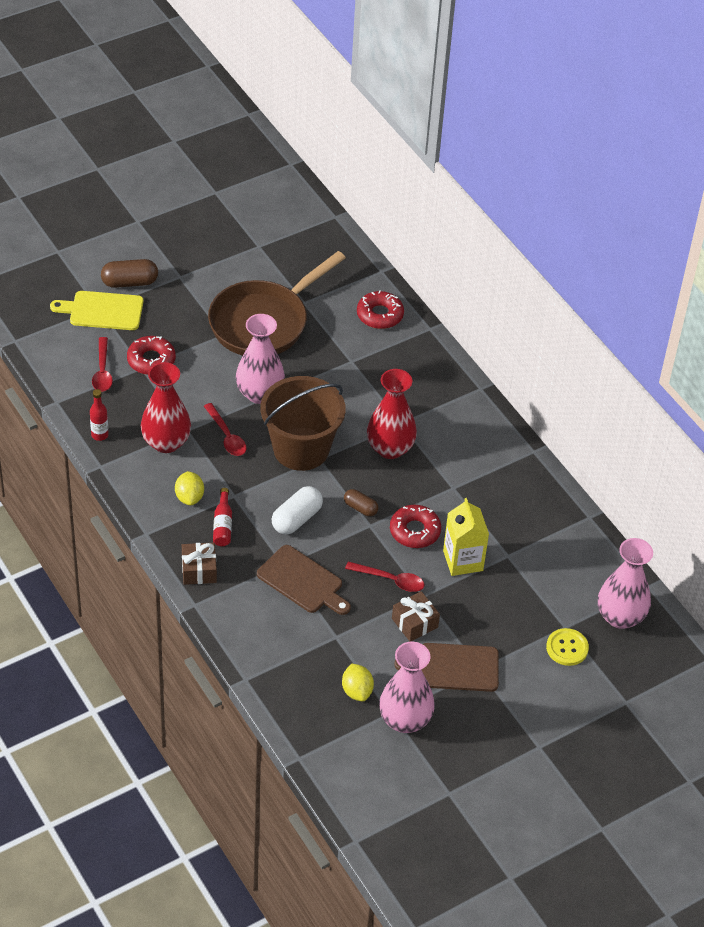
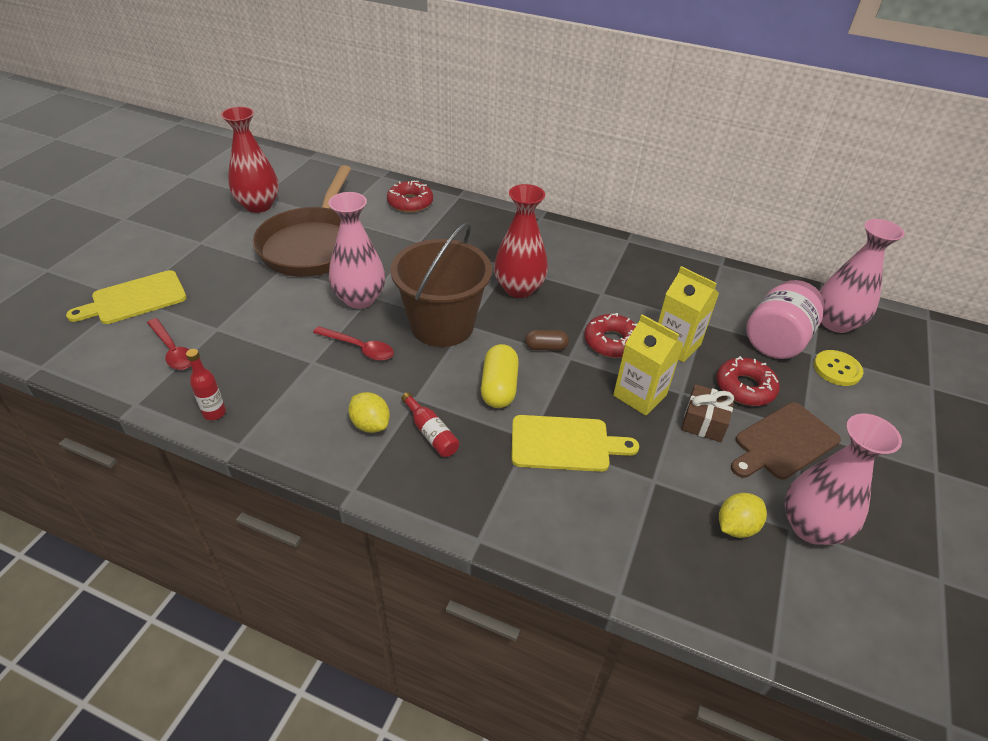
camera: 35 degrees left, 5 degrees down
(129, 282) = (149, 265): brown capsule -> none
(151, 360) = (222, 318): red donut -> red donut (745, 387)
(166, 442) = (299, 384): red vase -> red vase (258, 205)
(199, 570) = (448, 496): brown gift -> none
(296, 519) = (499, 387): white capsule -> yellow capsule
(302, 581) = (565, 444): brown cutting board -> yellow cutting board
(357, 691) = (736, 526): yellow lemon -> yellow lemon turned 75 degrees counterclockwise
(390, 580) = (640, 395): red spoon -> yellow carton
(548, 601) = (776, 340): none -> pink jar

